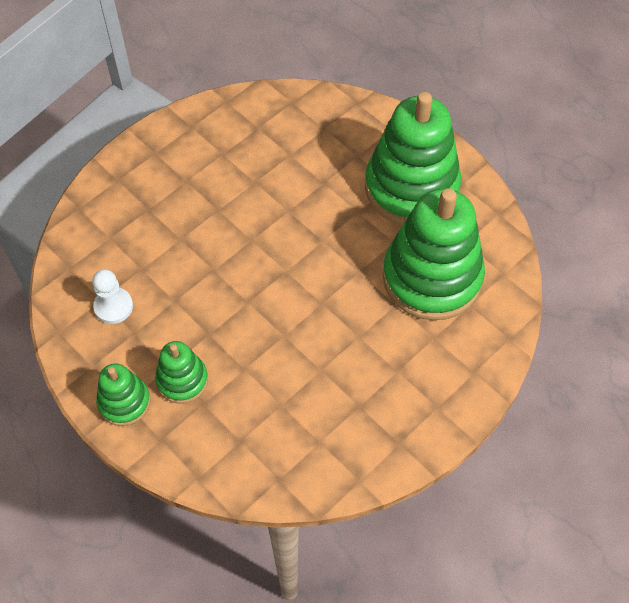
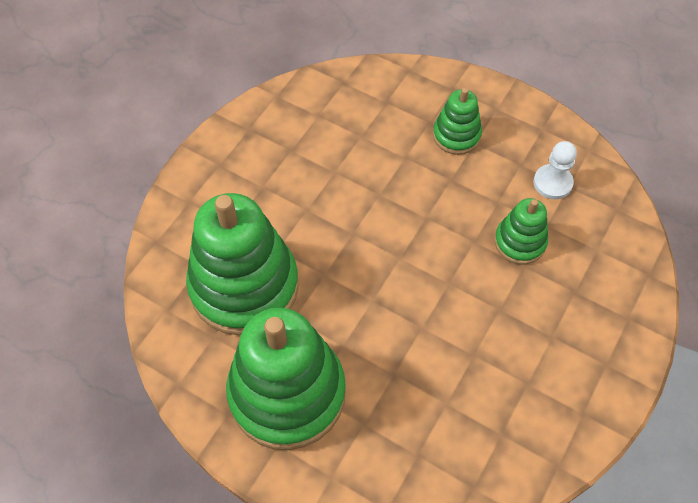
camera: 165 degrees right, 0 degrees up
(124, 402) = (497, 108): green stacking toy -> green stacking toy (519, 242)

